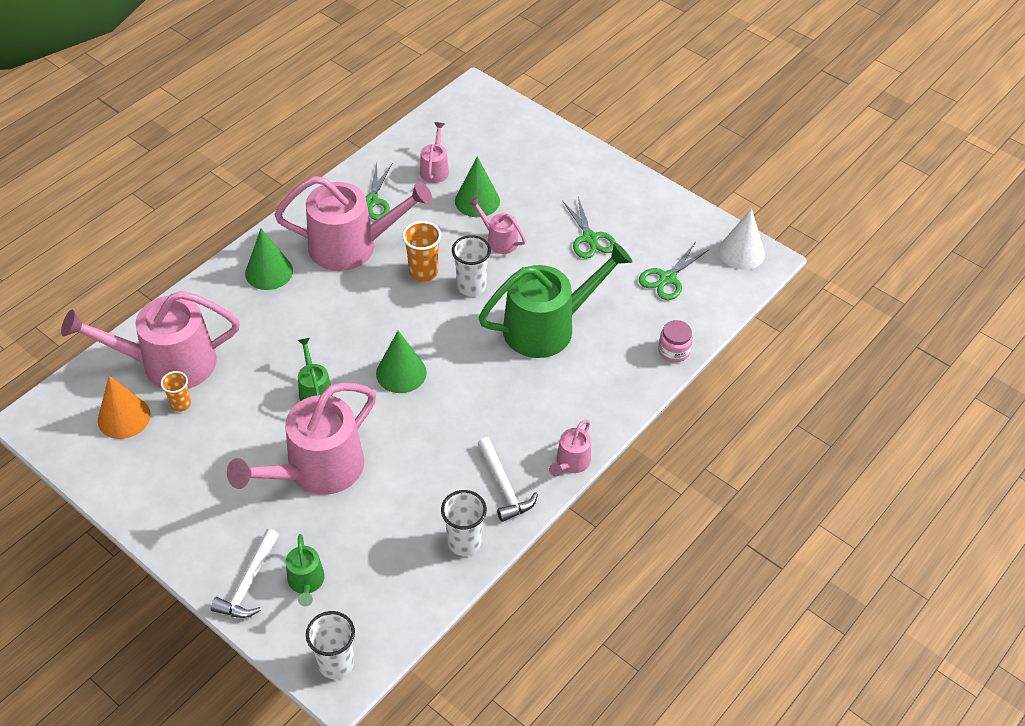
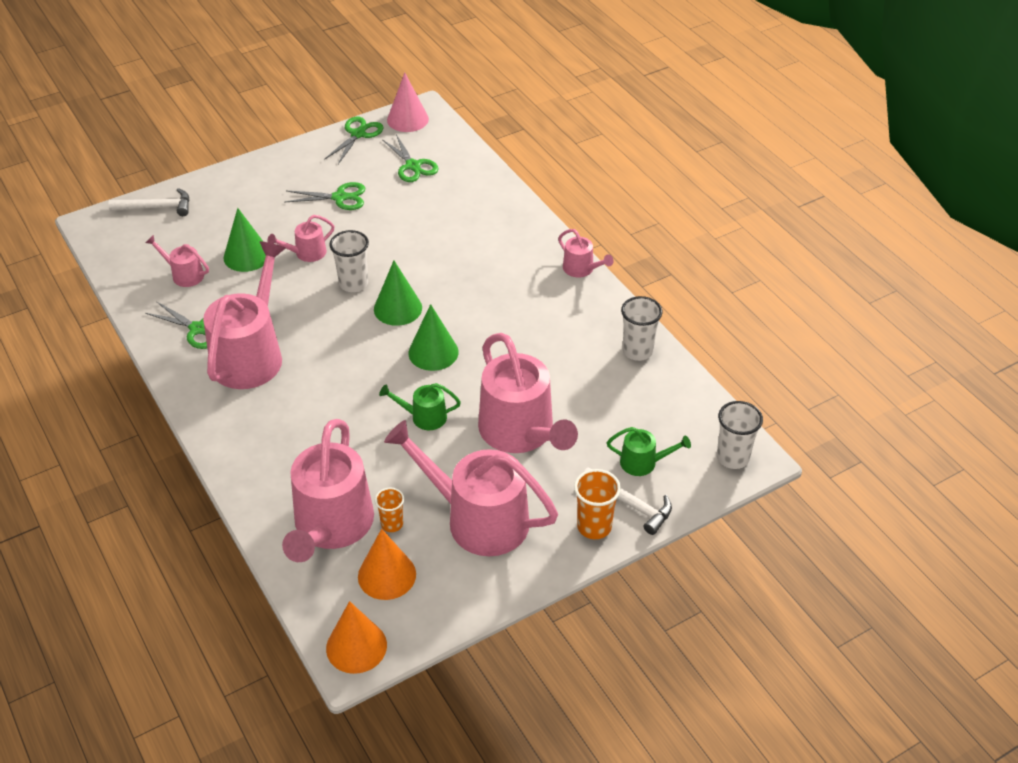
camera: 70 degrees left, 5 degrees down
(46, 419) = (356, 646): none -> orange cone
(201, 465) = (478, 519): none -> pink watering can
(269, 272) = (248, 424): green cone -> green cone (398, 308)
(423, 272) = (316, 311): orange cup -> orange cup (594, 527)
(504, 486) = (589, 314): white hammer -> white hammer (157, 207)
(547, 327) = (429, 248): green watering can -> none
(673, 351) = (493, 183): pink jar -> none
(695, 222) = (358, 134): none -> green scissors
(741, 252) = (407, 119): white cone -> pink cone

